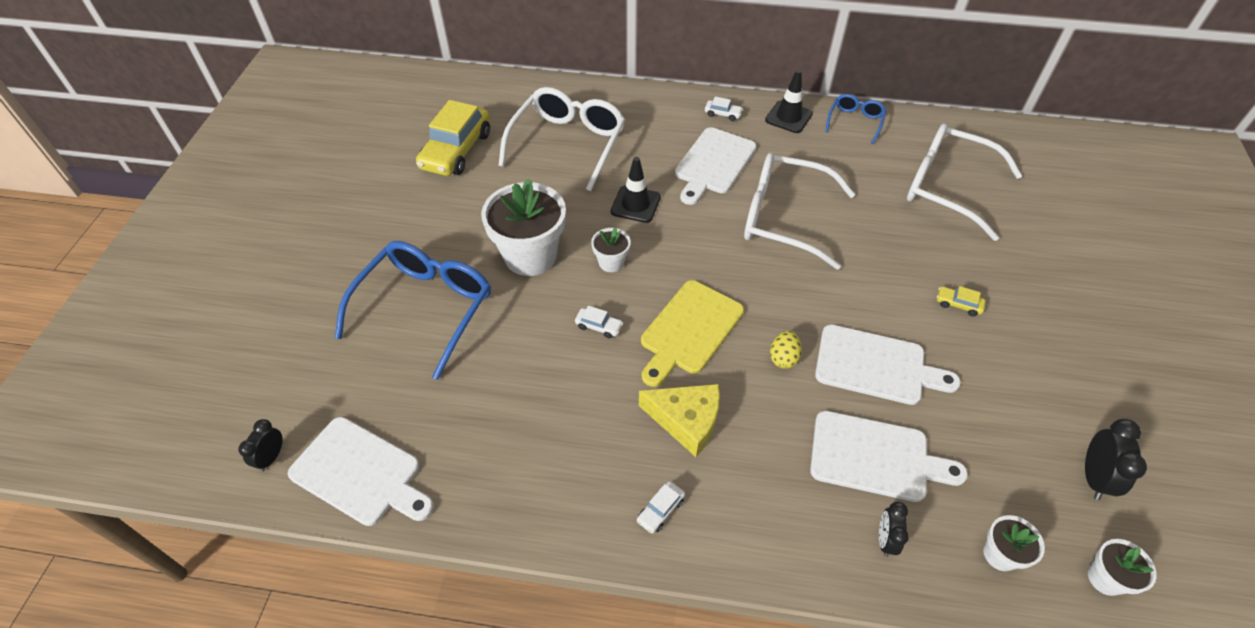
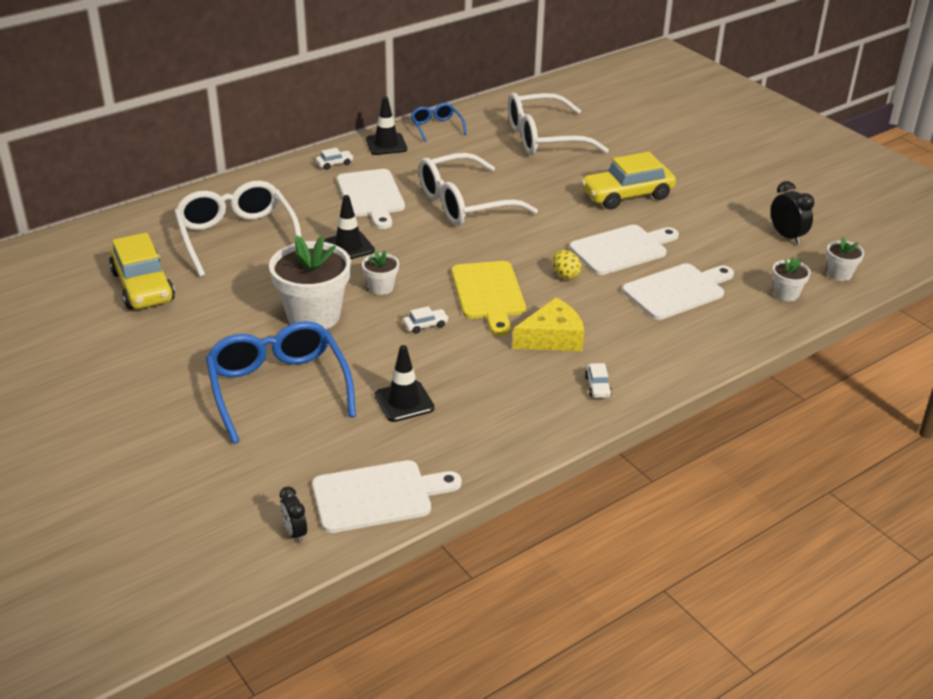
camera: 45 degrees left, 15 degrees down
(490, 393) = (404, 402): none -> black traffic cone
(885, 540) = (728, 322): black clock -> none
(958, 304) = (627, 195): yellow car -> yellow car, size x2.45

